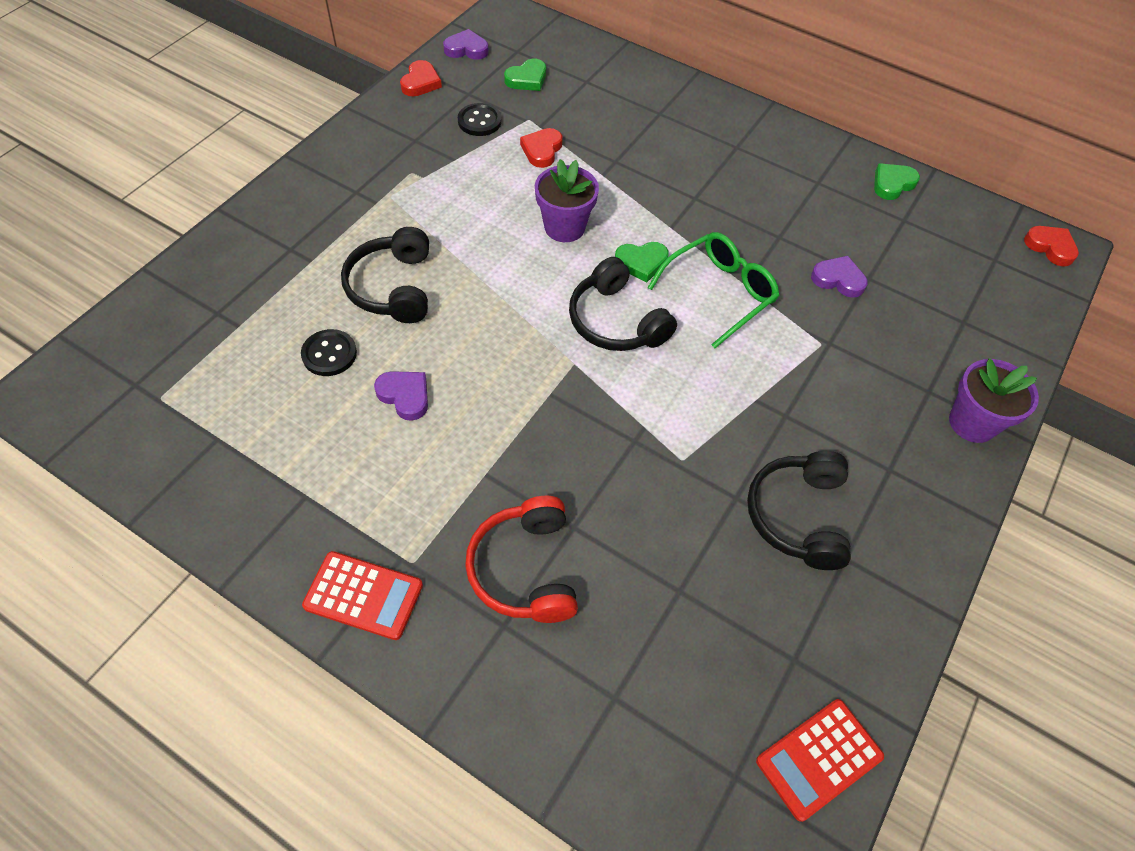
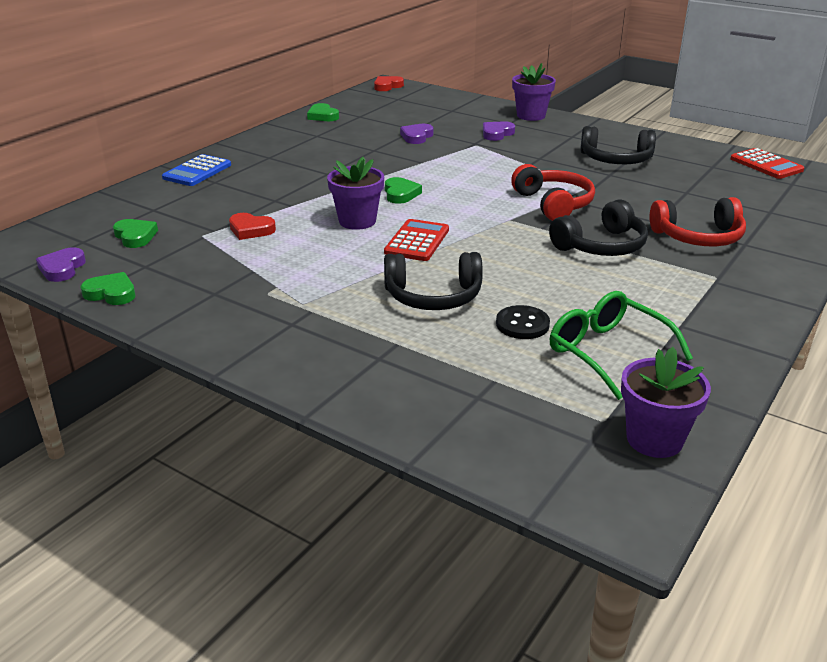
camera: 85 degrees left, 25 degrees down
(123, 431) = (654, 439): none -> purple flower pot
(363, 595) = (755, 294): red calculator -> red calculator (417, 241)
(405, 396) = (561, 285): purple heart -> purple heart (497, 134)
(420, 82) = (111, 293): red heart -> green heart
(479, 121) = (195, 259): black button -> none
(616, 321) = (464, 204): black headphones -> black headphones (601, 246)
(623, 414) = (553, 204): none -> red headphones
(685, 97) = (197, 171): none -> blue calculator
(719, 292) = (431, 170): green glasses -> green glasses (607, 352)

